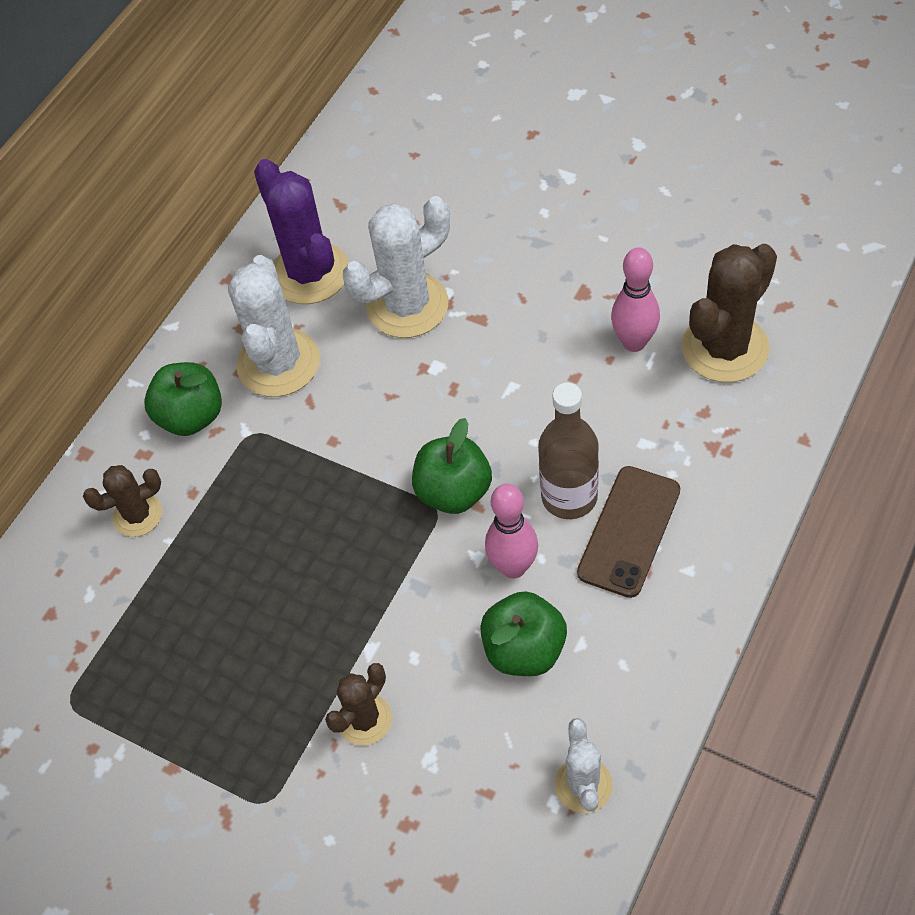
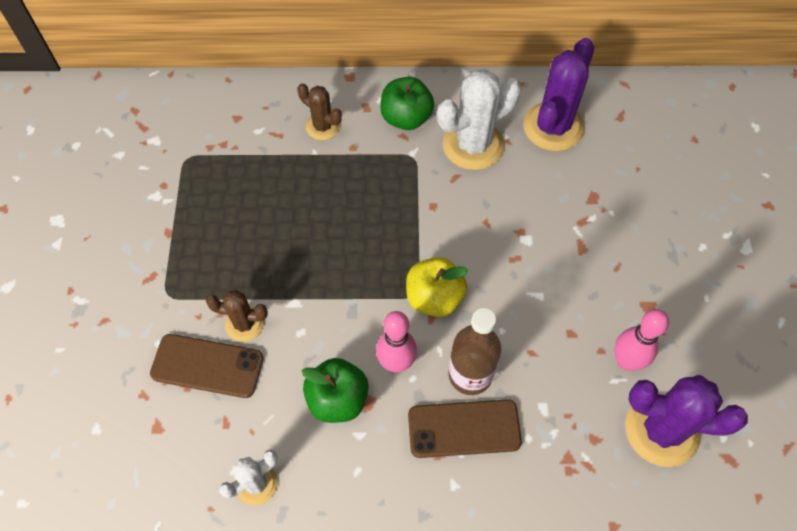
camera: 55 degrees right, 5 degrees up
(397, 787) = (207, 366): none -> brown phone
(407, 306) = (564, 197): white cactus -> none
(454, 492) = (434, 298): green apple -> yellow apple
(725, 348) = (661, 430): brown cactus -> purple cactus

